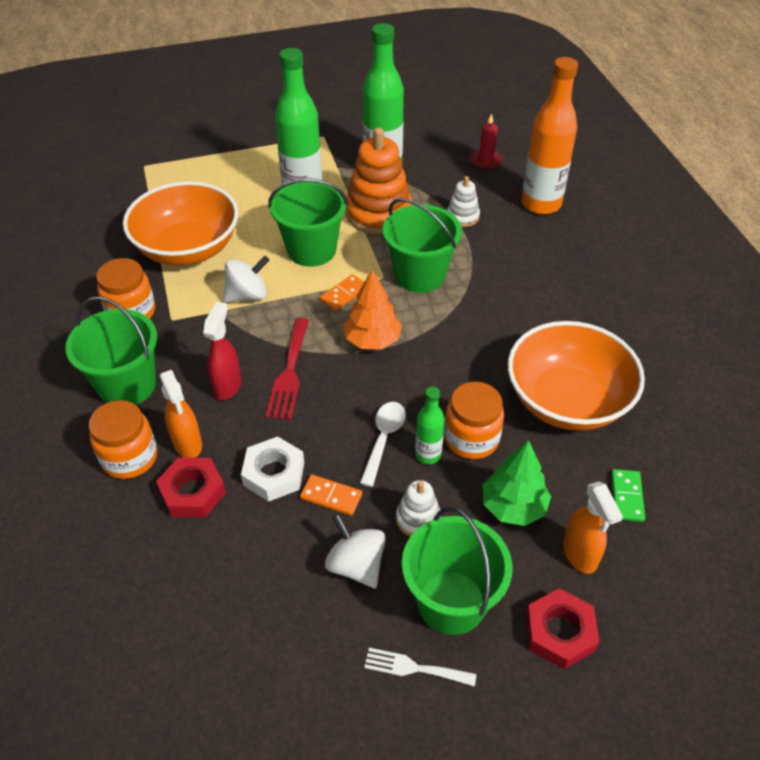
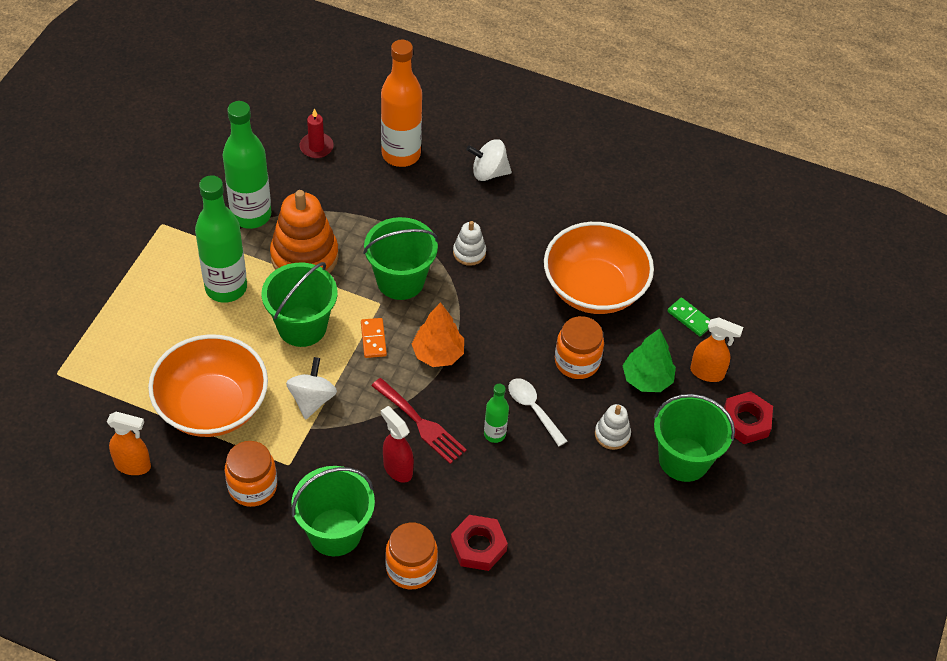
camera: 55 degrees left, 5 degrees up
(188, 444) = (431, 525): orange spray bottle -> orange spray bottle (133, 465)
(274, 474) = (505, 489): white nut -> none
(331, 496) = (553, 469): orange domino -> none
(356, 565) = (617, 490): white spinning top -> white spinning top (489, 172)
(414, 668) = (709, 507): white fork -> none
(428, 455) = (568, 394): green bottle -> green bottle (494, 434)
(462, 216) = (364, 209): white stacking toy -> white stacking toy (469, 252)

